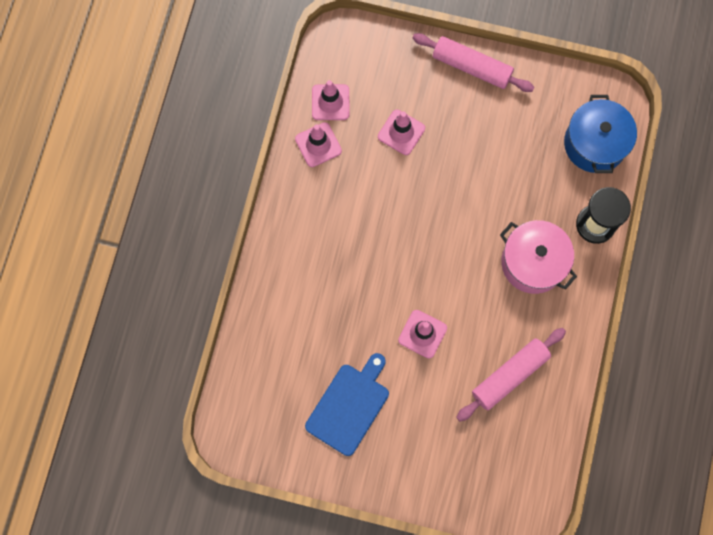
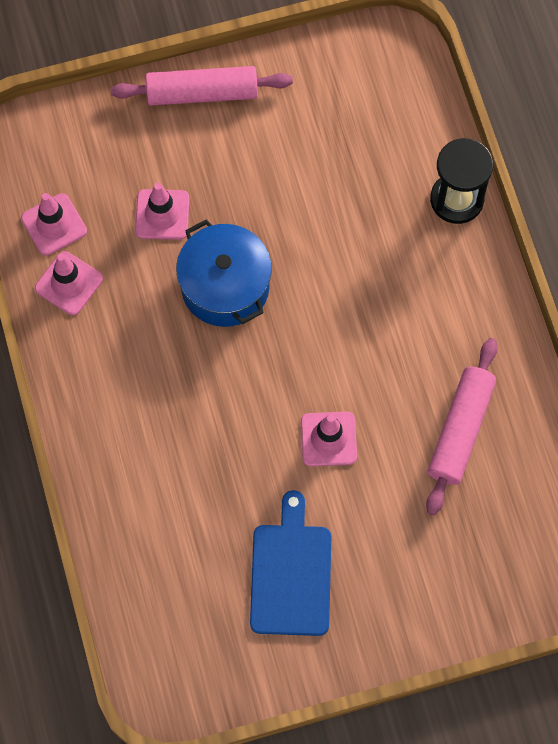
camera: 30 degrees left, 5 degrees down
(533, 262) = (410, 283): pink pot -> none
(594, 144) = (401, 106): blue pot -> blue pot (225, 286)

